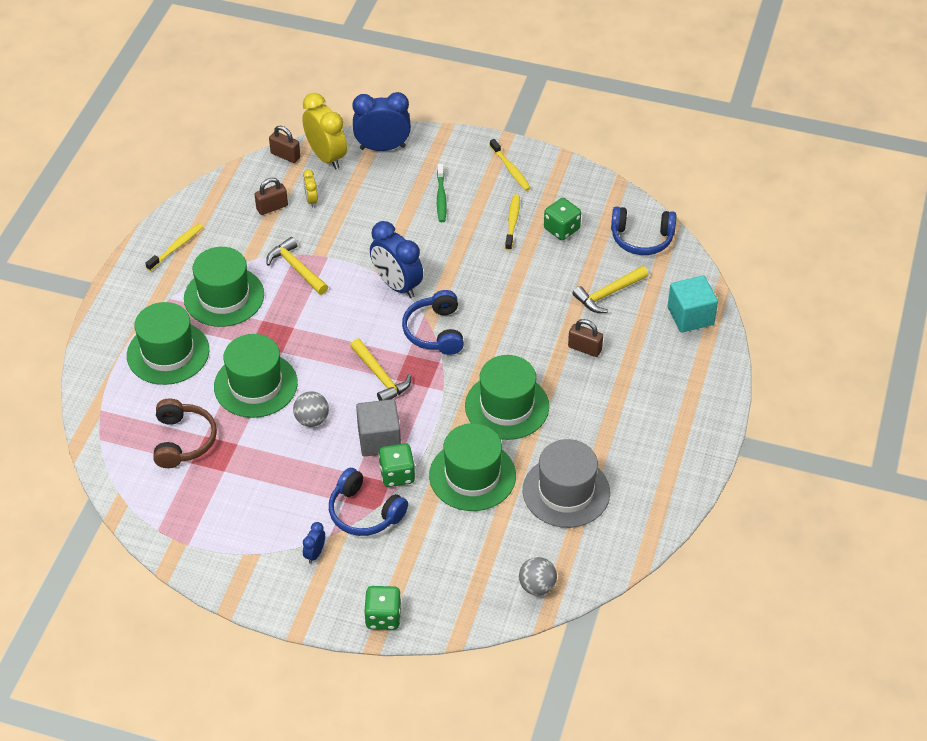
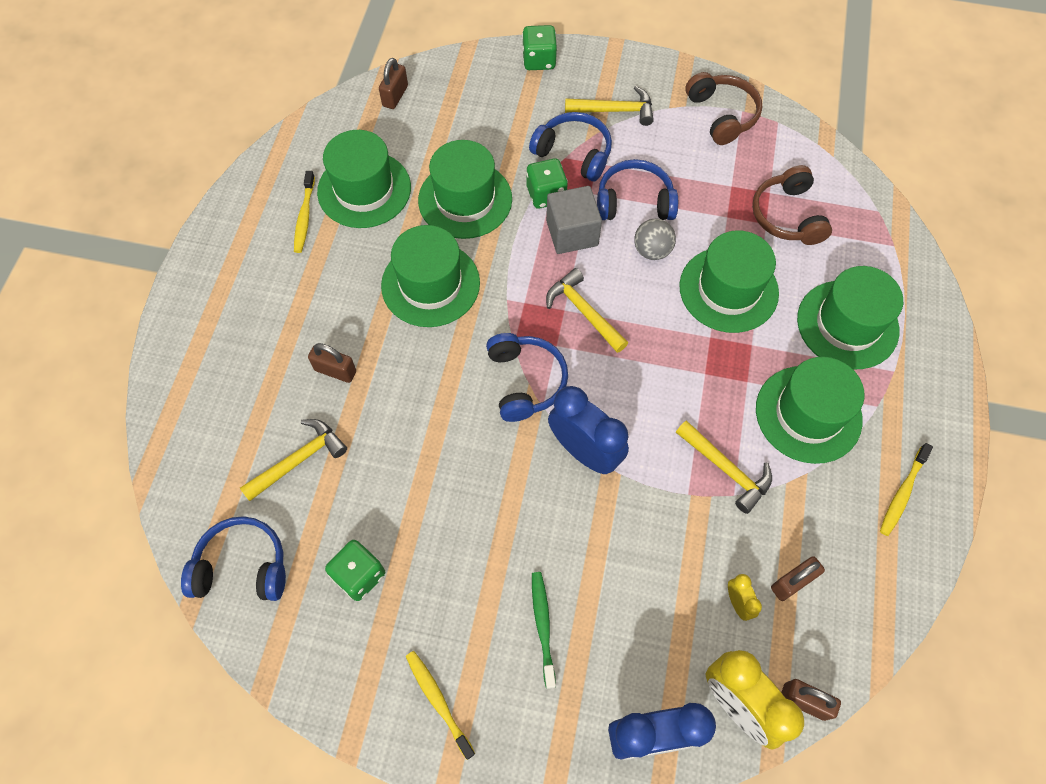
camera: 175 degrees right, 15 degrees up
(210, 541) = (722, 115): none -> brown headphones
(315, 554) = (615, 110): blue clock -> yellow hammer
(317, 463) = (634, 202): none -> blue headphones
(512, 222) = (432, 583): yellow toothbrush -> yellow toothbrush (304, 217)
(537, 586) = (395, 96): grey ball -> brown padlock
(566, 491) = (364, 189): grey hat -> green hat
(690, 316) = (193, 432): turquoise cube -> none

